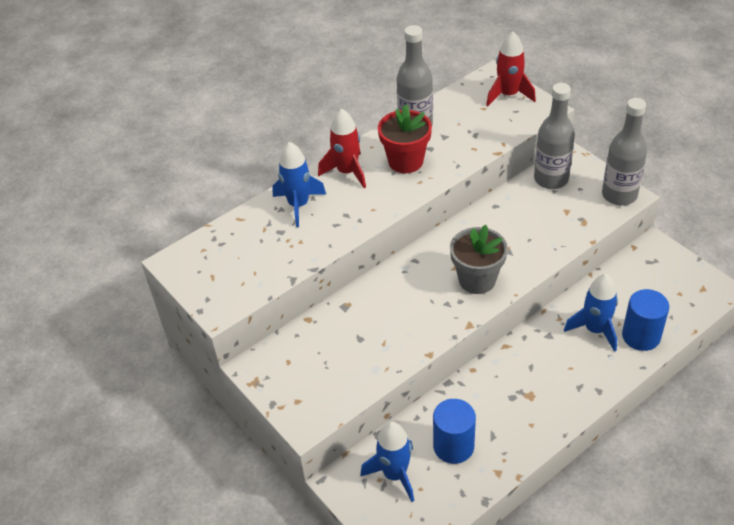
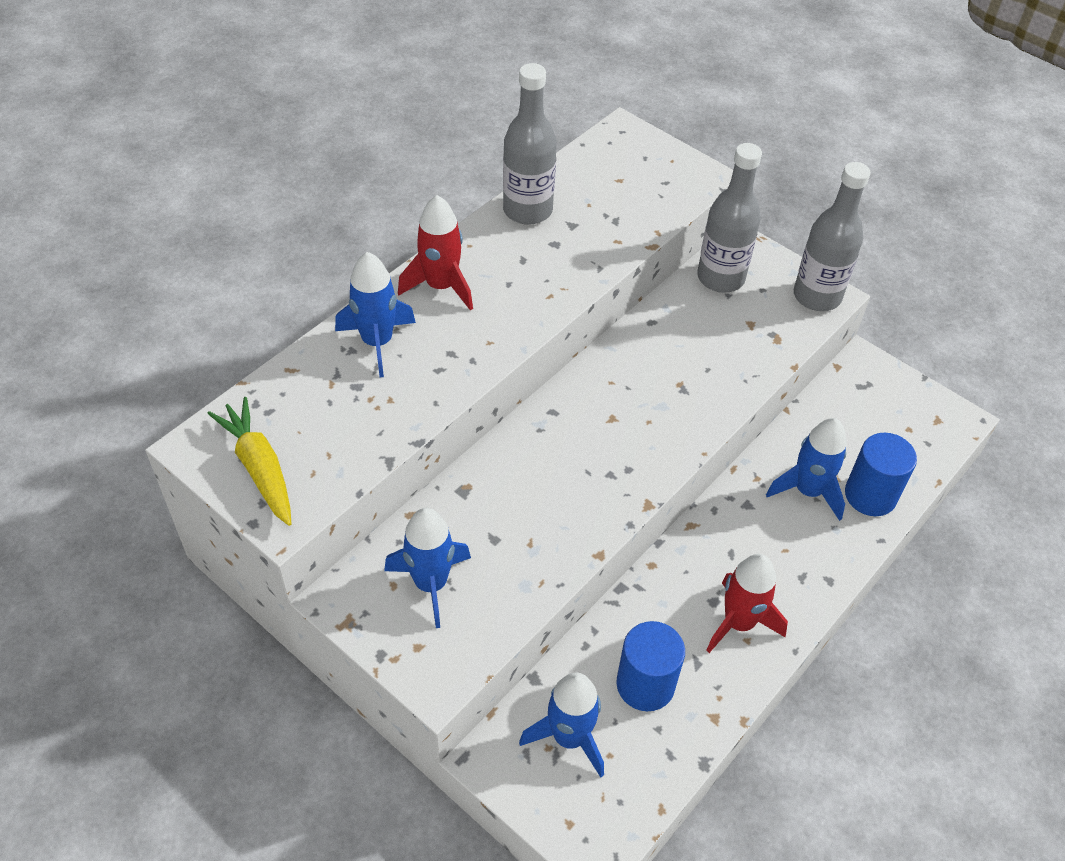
camera: 15 degrees left, 5 degrees up
(209, 277) = (259, 468): none -> yellow carrot
(312, 363) = (430, 584): none -> blue rocket
(405, 161) = (523, 265): red flower pot -> none
(477, 280) = (646, 435): grey flower pot -> none
(508, 95) = (650, 159): red rocket -> red rocket (738, 623)

